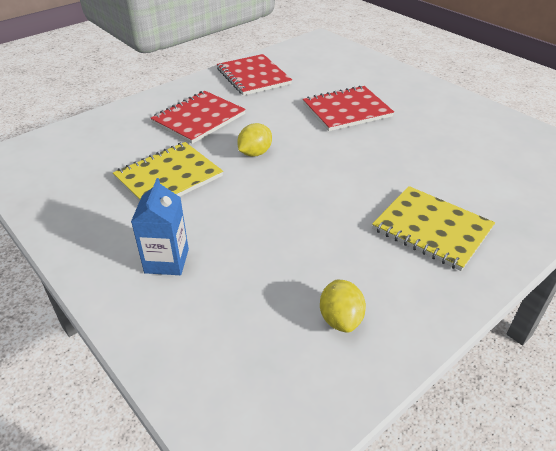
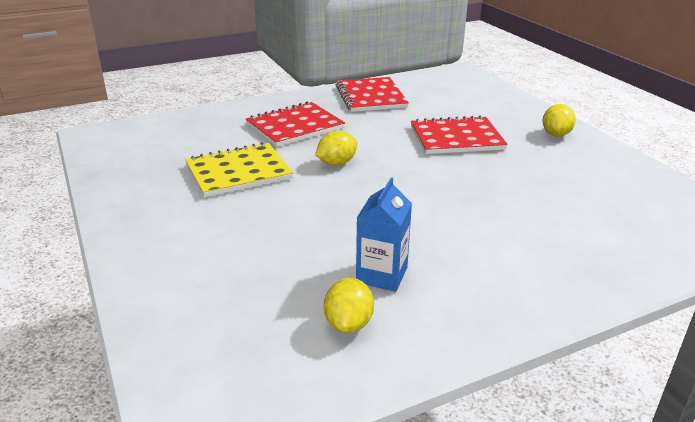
camera: 15 degrees right, 10 degrees down
(167, 261) = (199, 242): blue carton -> blue carton (382, 275)
(425, 94) = (556, 134): none -> yellow lemon
(432, 229) = (496, 260): yellow notebook -> none

